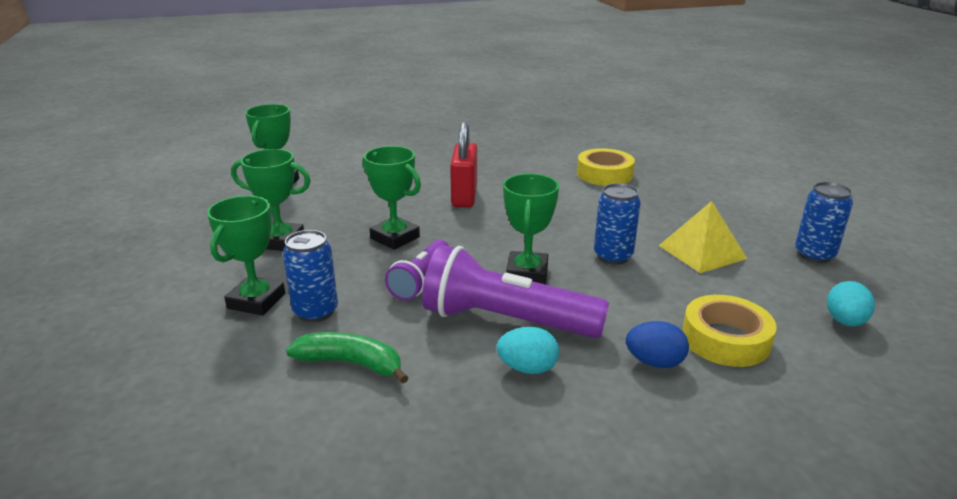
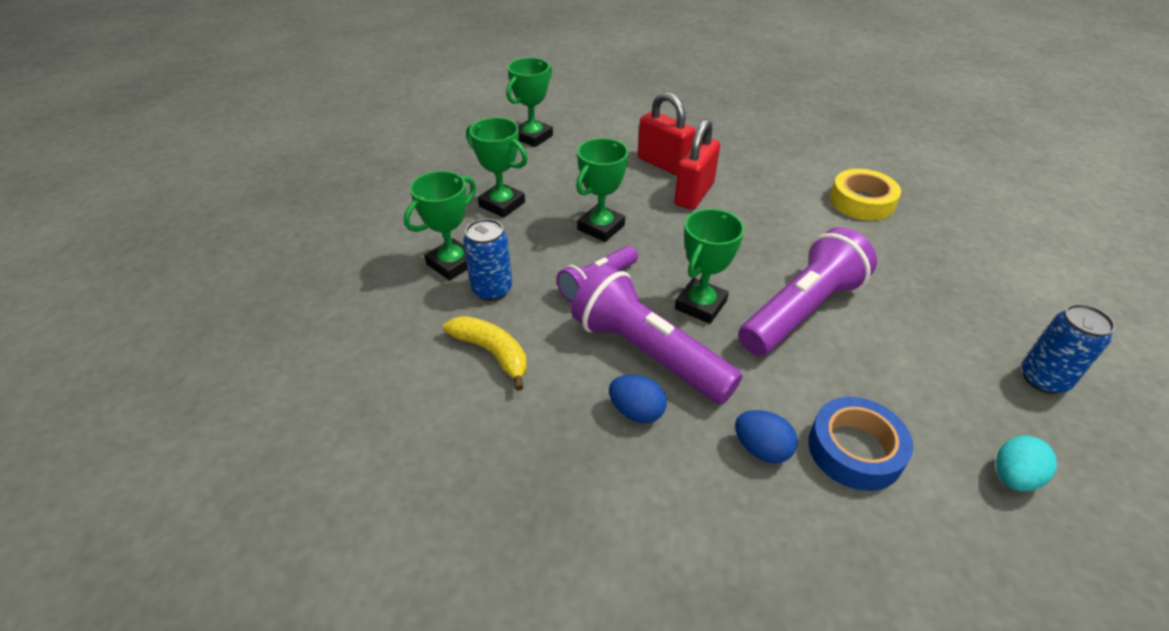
camera: 25 degrees right, 15 degrees up
(351, 363) = (492, 353): green banana -> yellow banana
(395, 238) = (601, 227): green trophy -> green trophy turned 60 degrees clockwise
(421, 180) = (663, 164): none -> red padlock
(527, 368) = (636, 412): turquoise egg -> blue egg
(613, 256) = (801, 311): blue can -> purple flashlight
(702, 252) = (906, 335): yellow pyramid -> none
(725, 339) = (855, 450): yellow tape -> blue tape

